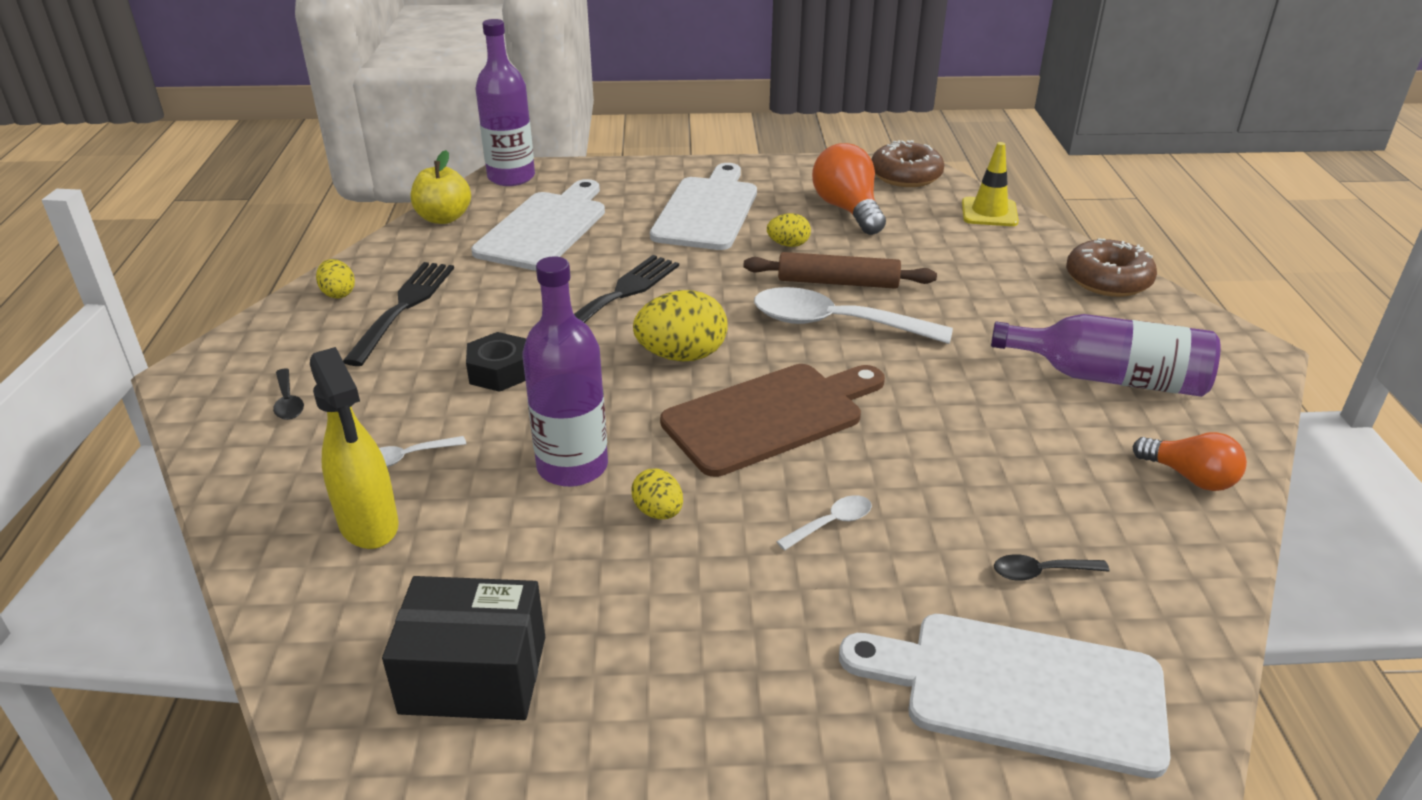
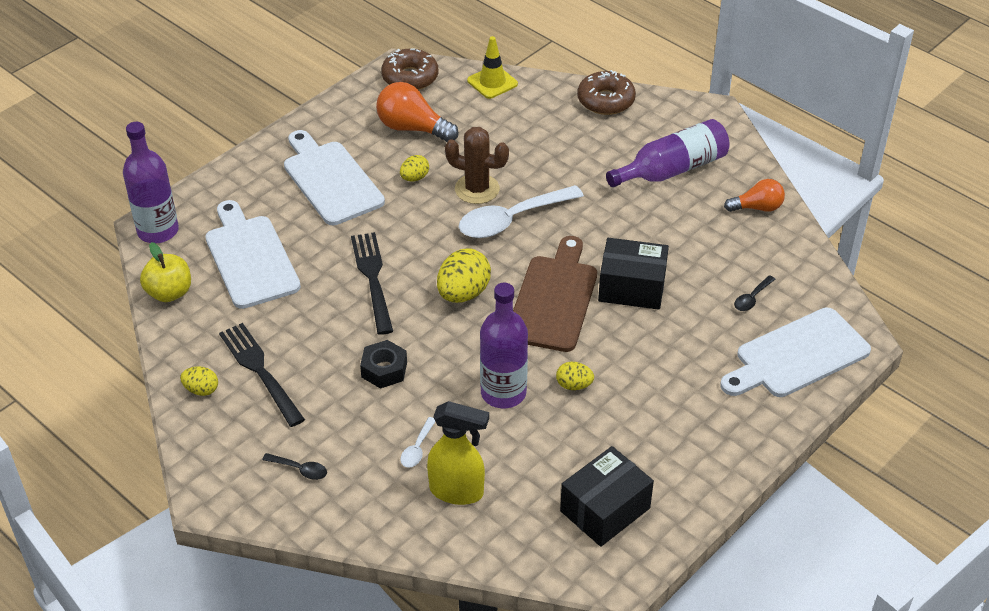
camera: 45 degrees left, 10 degrees up
(831, 523) = (650, 336): white spoon -> none
(838, 282) = (477, 189): brown rolling pin -> brown cactus
(883, 460) = (632, 287): none -> black box

